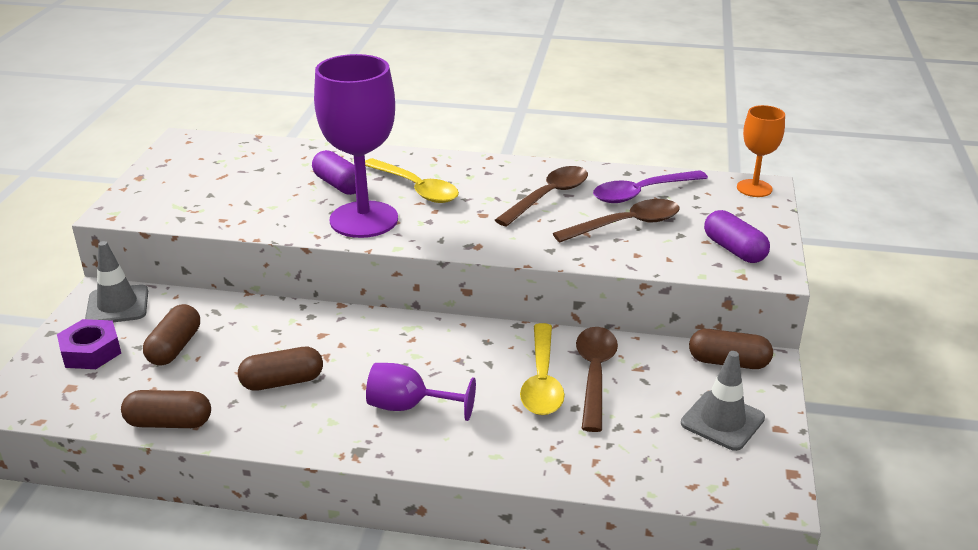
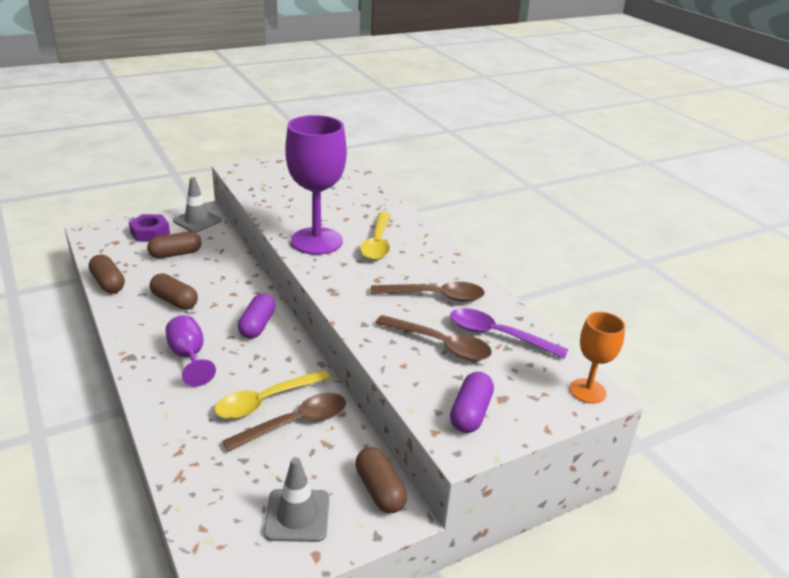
camera: 50 degrees right, 0 degrees up
(339, 185) = (347, 217): purple capsule -> purple capsule (257, 325)

